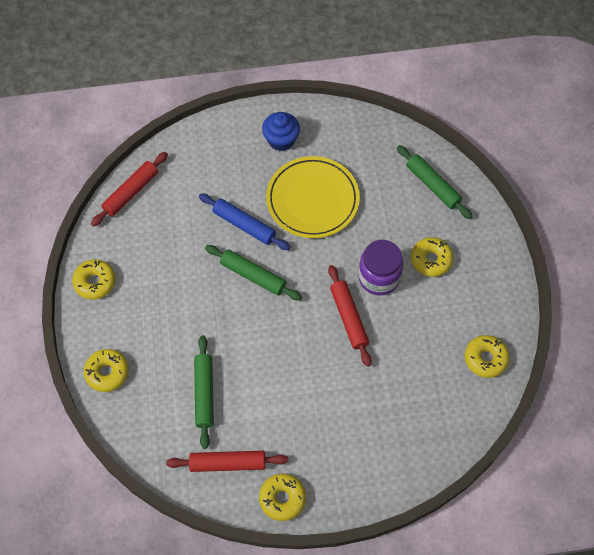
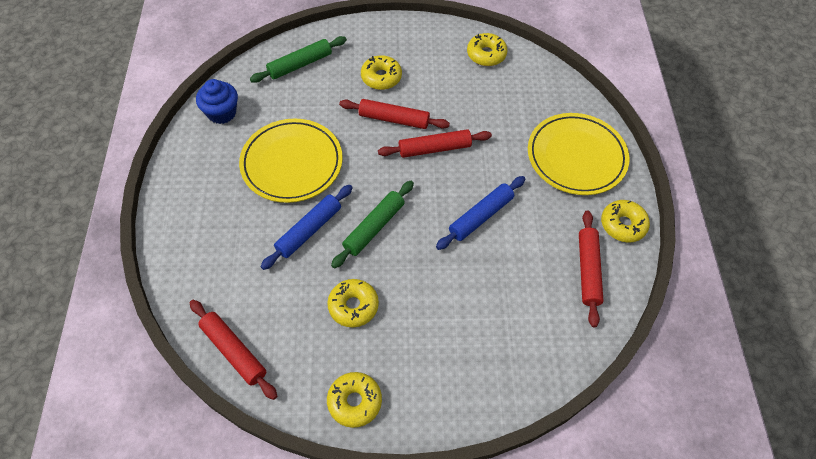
camera: 85 degrees left, 5 degrees down
(107, 372) = (478, 391): yellow donut -> yellow donut (353, 306)
(204, 393) = (509, 286): green rolling pin -> none
(276, 365) = (480, 216): none -> blue rolling pin
(281, 140) = (207, 184): blue cupcake -> blue cupcake (222, 113)
(360, 454) = (576, 157): none -> yellow plate
(379, 277) = (394, 119): purple jar -> red rolling pin

